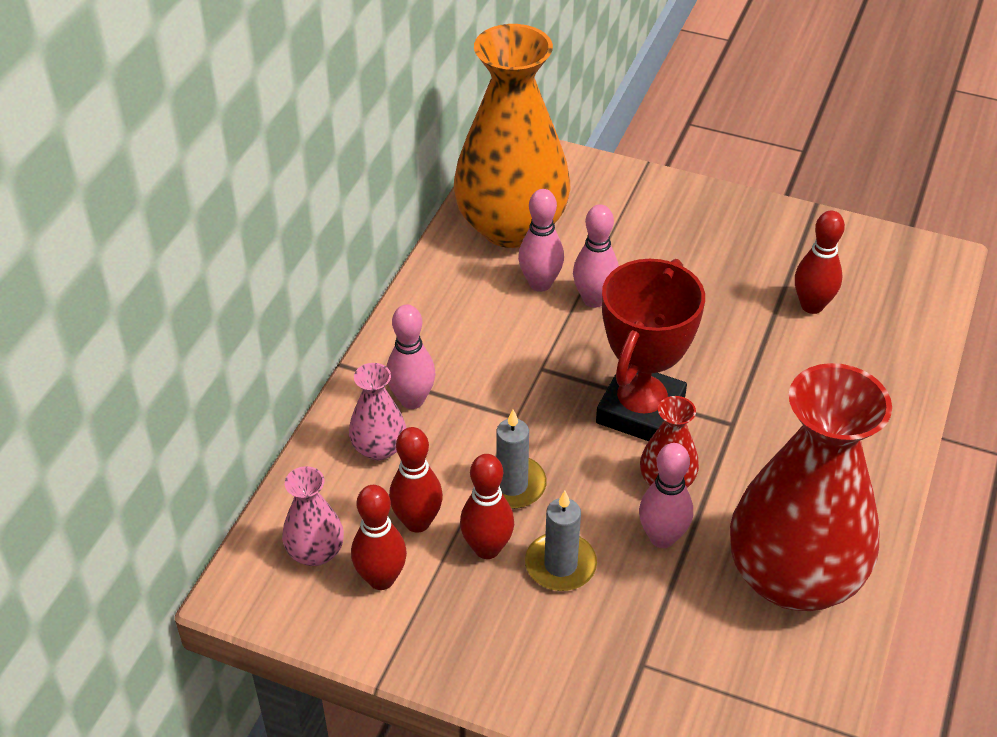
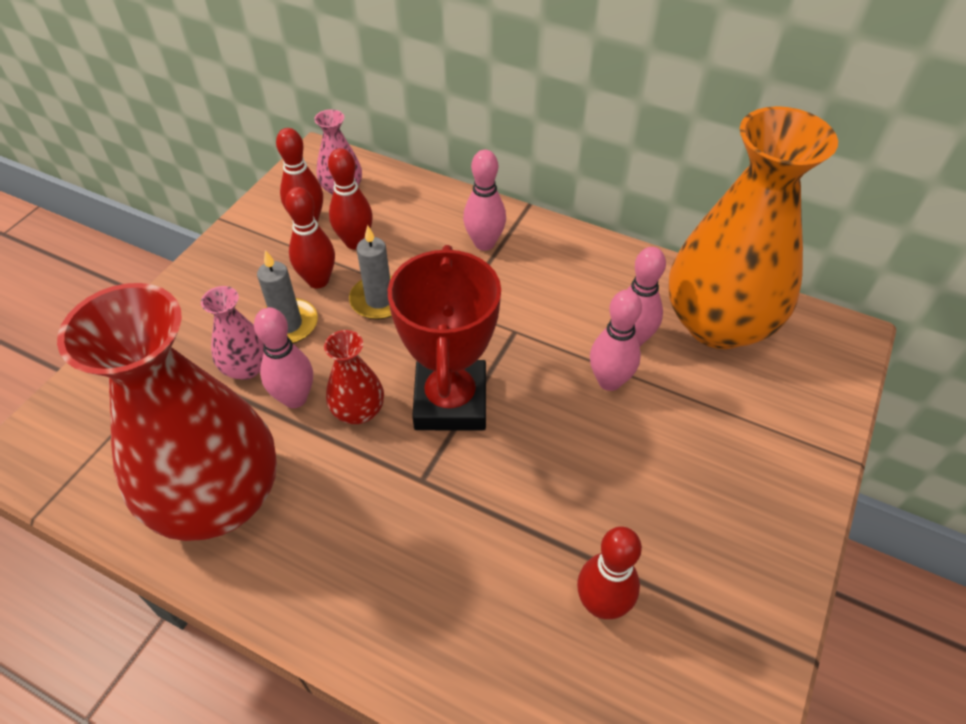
camera: 95 degrees right, 5 degrees up
(379, 448) = (435, 223): pink vase -> pink vase (246, 367)
(640, 410) = (451, 401): red trophy -> red trophy turned 60 degrees clockwise

